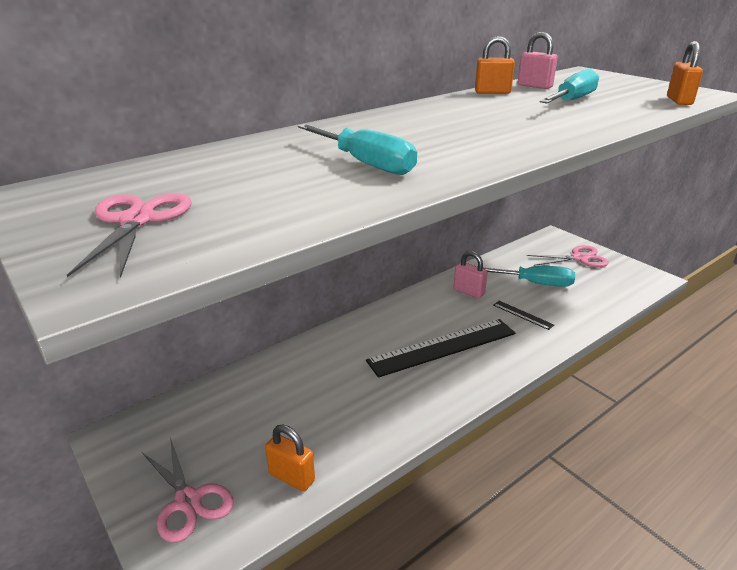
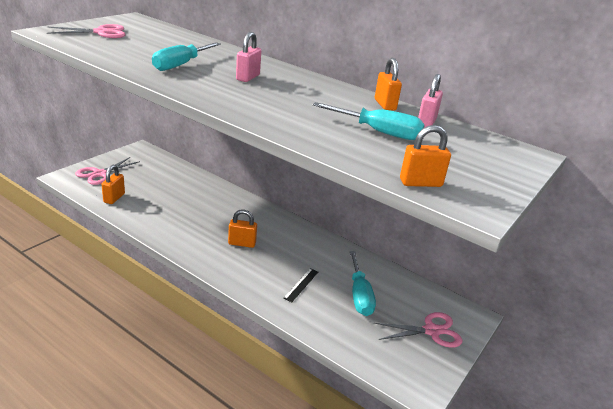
camera: 70 degrees right, 0 degrees up
(442, 347) = (242, 243): black ruler -> orange padlock
(469, 292) = (325, 256): pink padlock -> pink padlock (248, 77)
(579, 258) = (431, 331): pink scissors -> pink scissors turned 75 degrees counterclockwise

